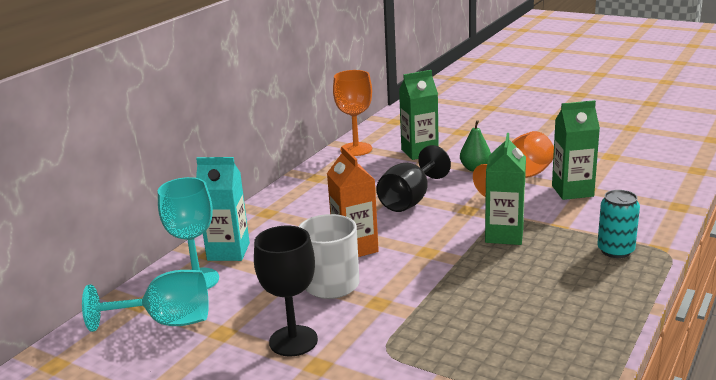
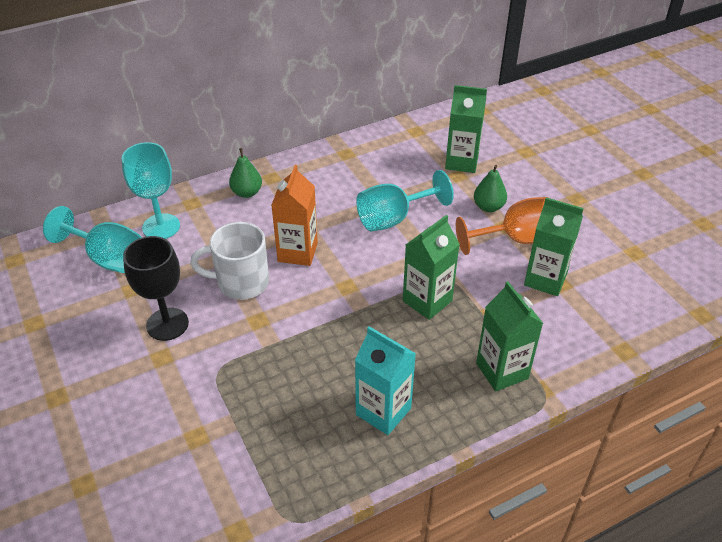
camera: 30 degrees right, 20 degrees up
(228, 251) = (206, 207): turquoise carton -> turquoise carton (383, 411)
(256, 229) = (247, 193): none -> green pear
(356, 149) = (411, 133): orange goblet -> none
(410, 200) = (393, 218): black goblet -> turquoise goblet
(615, 250) = (502, 371): turquoise can -> green carton

